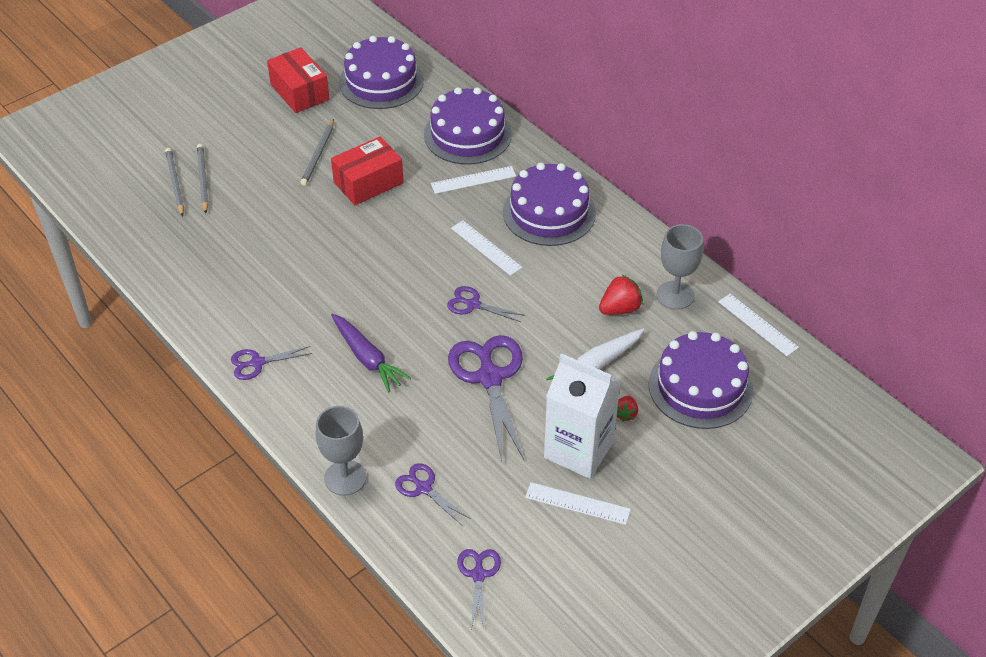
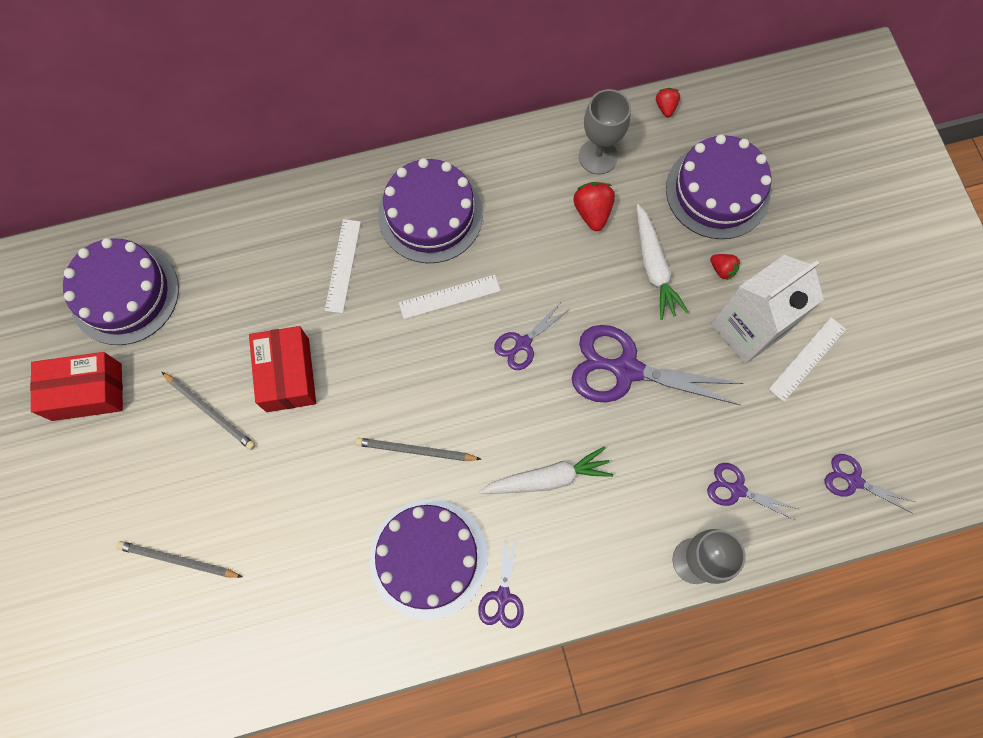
camera: 65 degrees left, 25 degrees up
(175, 183) = (165, 596): grey pencil -> grey pencil (415, 450)
(367, 358) = (547, 478): purple carrot -> white carrot
(424, 488) = (737, 489): purple scissors -> purple scissors turned 45 degrees clockwise
(467, 134) = (268, 241): purple cake -> purple cake (428, 558)
(758, 324) = (665, 107): white ruler -> red strawberry

